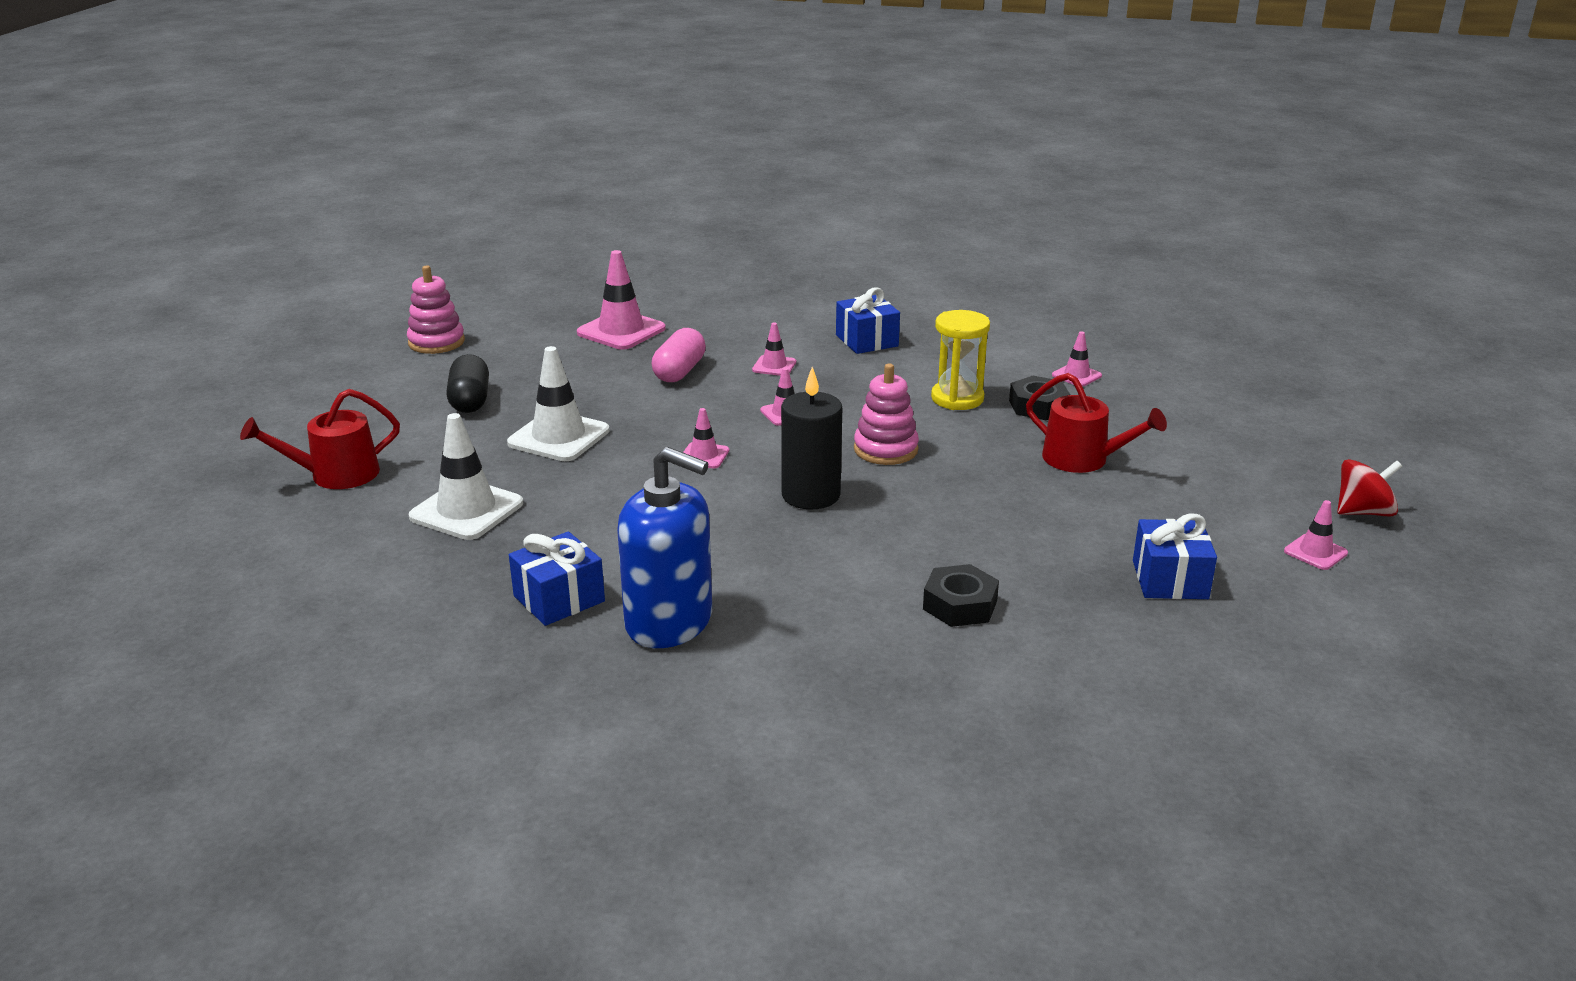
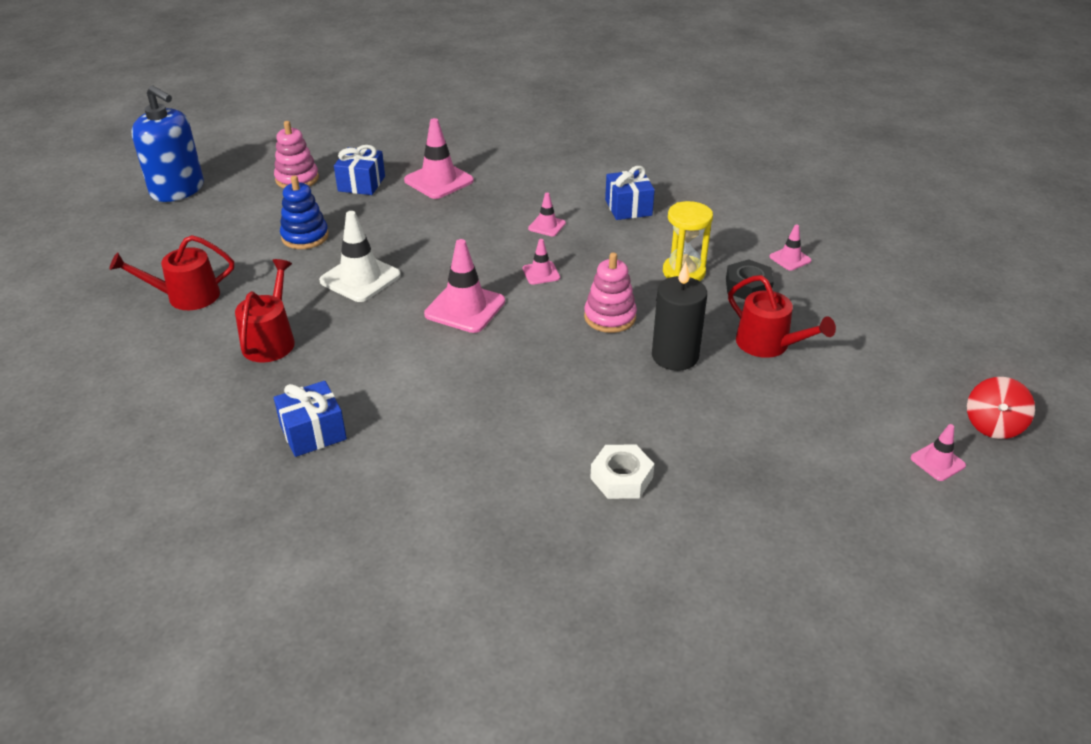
camera: 10 degrees right, 10 degrees up
(466, 510) = (271, 340): white traffic cone -> red watering can
(470, 400) = (305, 237): black capsule -> blue stacking toy
(669, 622) = (389, 465): blue soap dispenser -> blue soap dispenser (177, 190)
(679, 371) = (471, 224): pink capsule -> none
(704, 456) = (465, 308): pink traffic cone -> pink traffic cone, size x1.90
(810, 495) = (536, 355): black candle -> black candle (675, 356)
(960, 605) = (621, 478): black nut -> white nut
(1170, 580) = (803, 474): blue gift -> blue gift (361, 184)
(1363, 512) = (993, 425): red spinning top -> red spinning top turned 120 degrees clockwise

